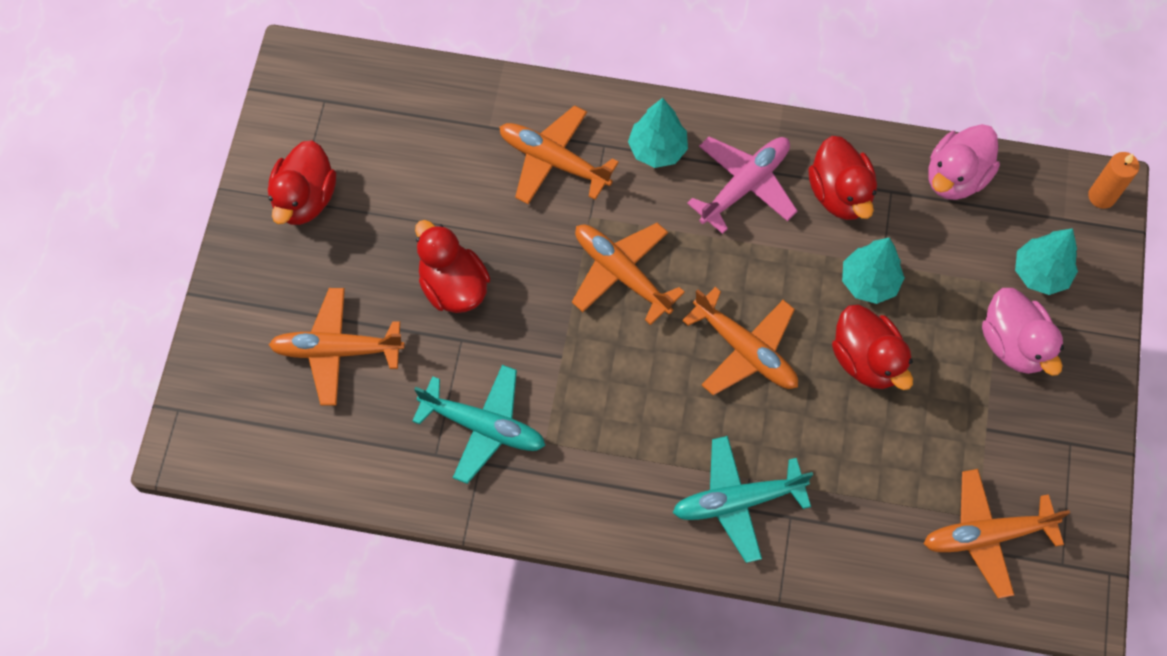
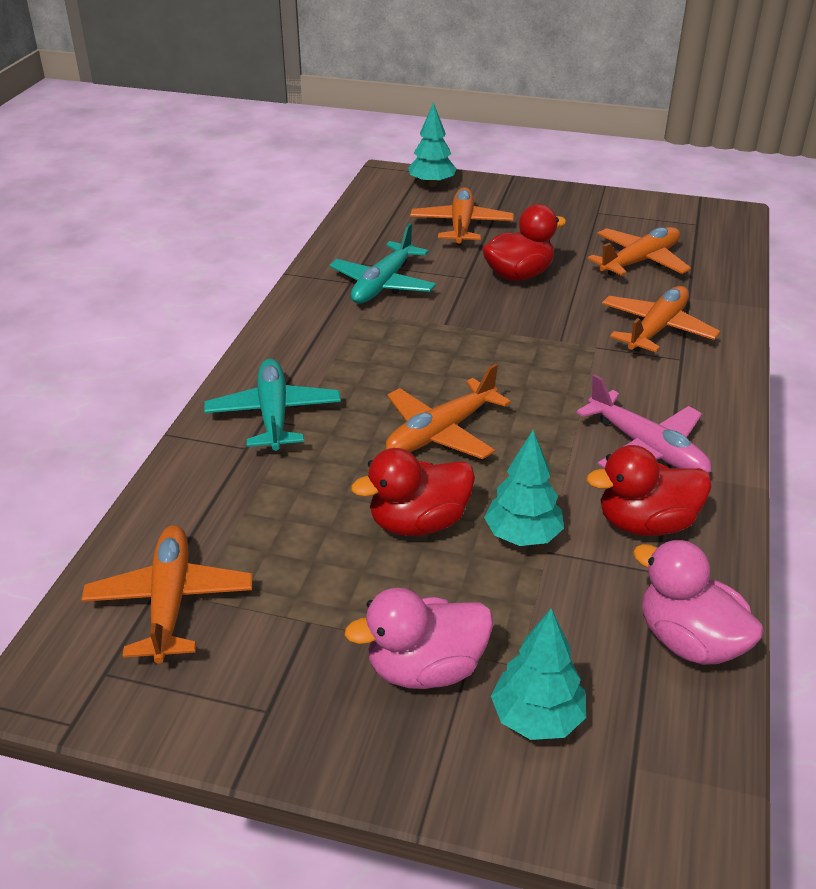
camera: 95 degrees right, 30 degrees down
(305, 199) = (599, 215): red duck -> none
(621, 273) = (532, 361): orange plane -> orange plane (640, 261)
(657, 149) = (683, 391): turquoise tree -> turquoise tree (432, 184)
(1101, 196) = (682, 829): orange candle -> none

